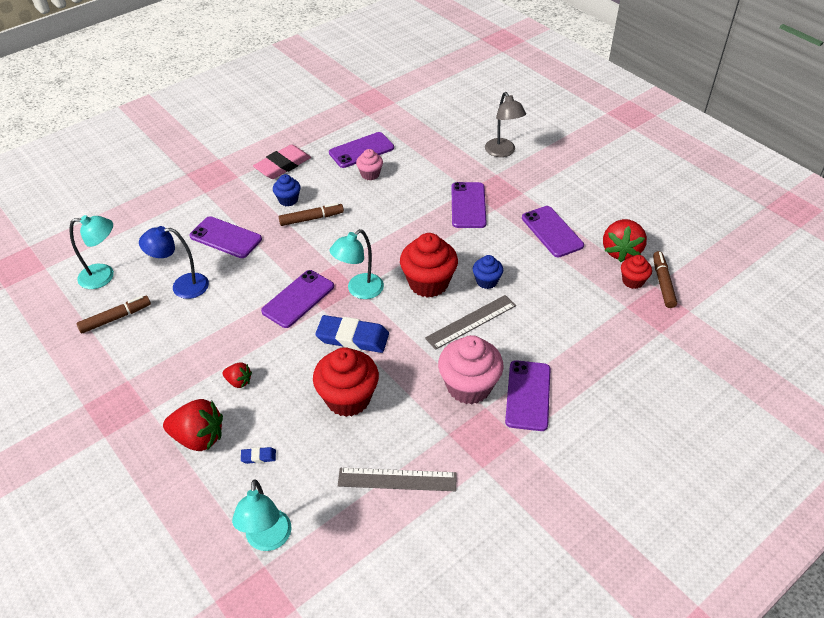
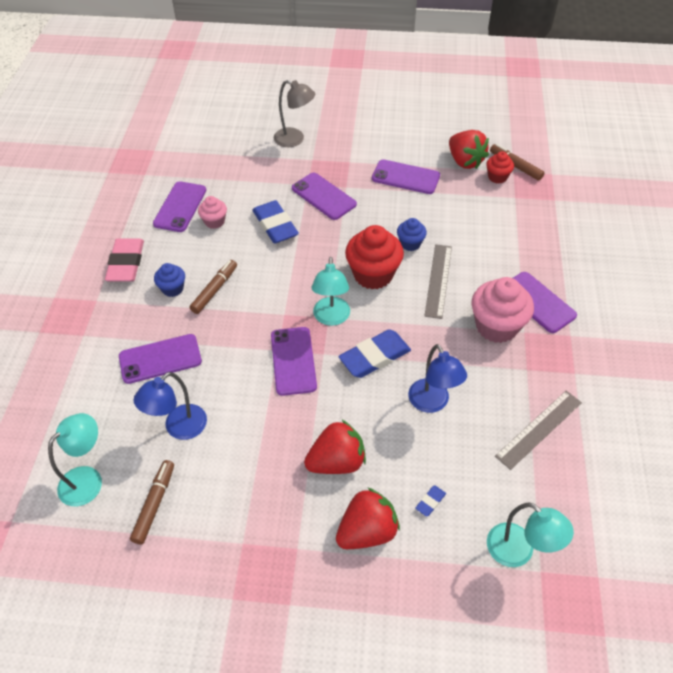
camera: 45 degrees left, 5 degrees up
(239, 381) = (337, 461): red strawberry -> red strawberry, size x1.88
(348, 398) = (432, 403): red cupcake -> blue lamp
(407, 203) = (275, 225): none -> blue eraser

